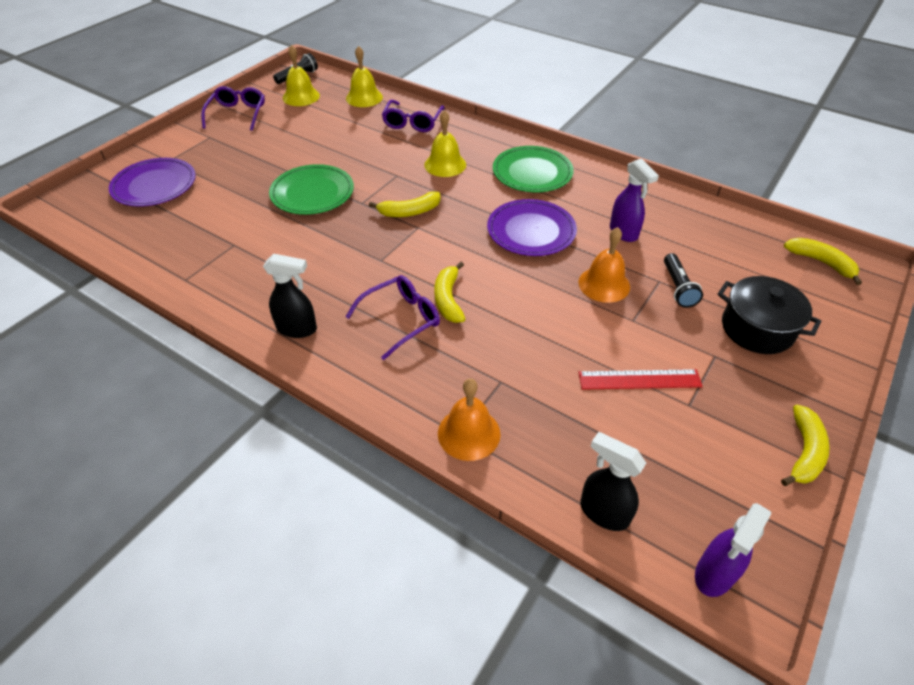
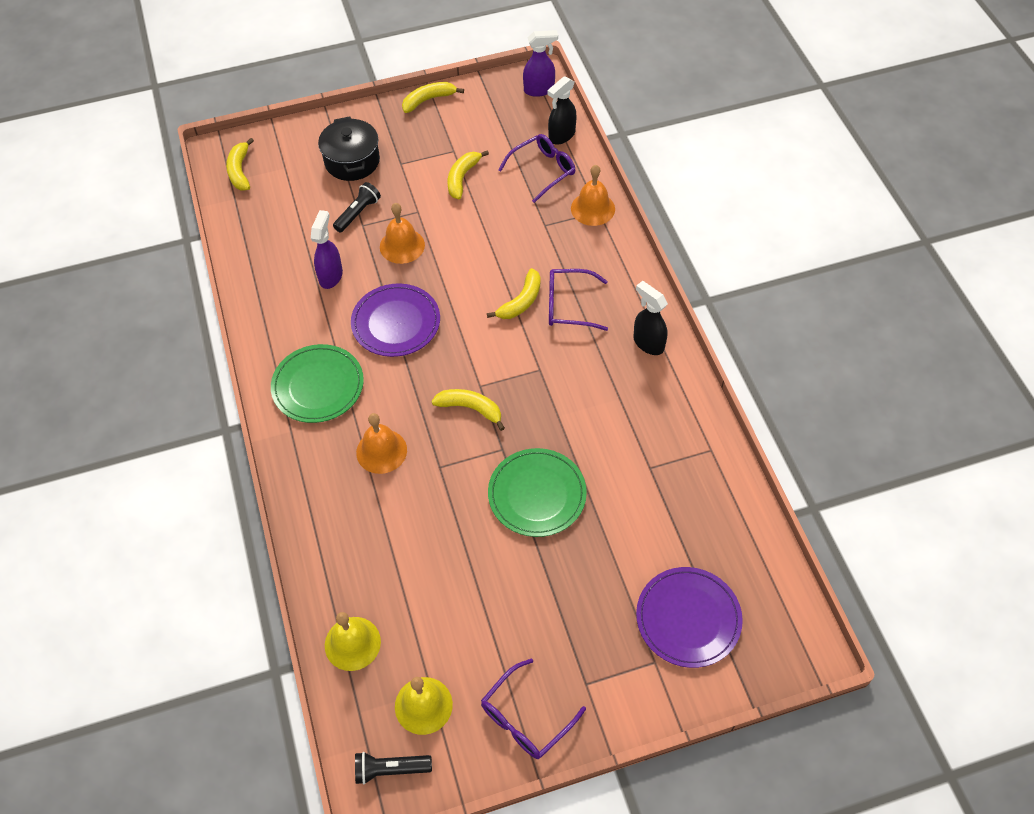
camera: 140 degrees left, 10 degrees up
(412, 122) = (346, 546): purple glasses -> purple glasses (543, 170)
(445, 164) = (381, 451): yellow bell -> orange bell
(603, 512) = (561, 136): black spray bottle -> black spray bottle turned 60 degrees clockwise
(639, 379) = (462, 178): red ruler -> yellow banana

